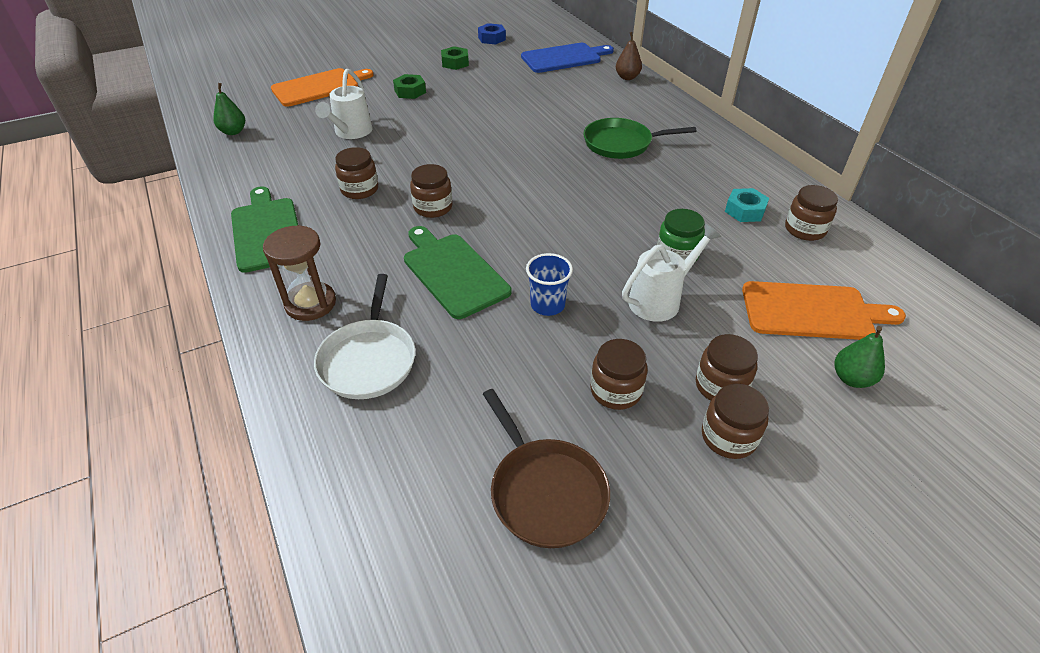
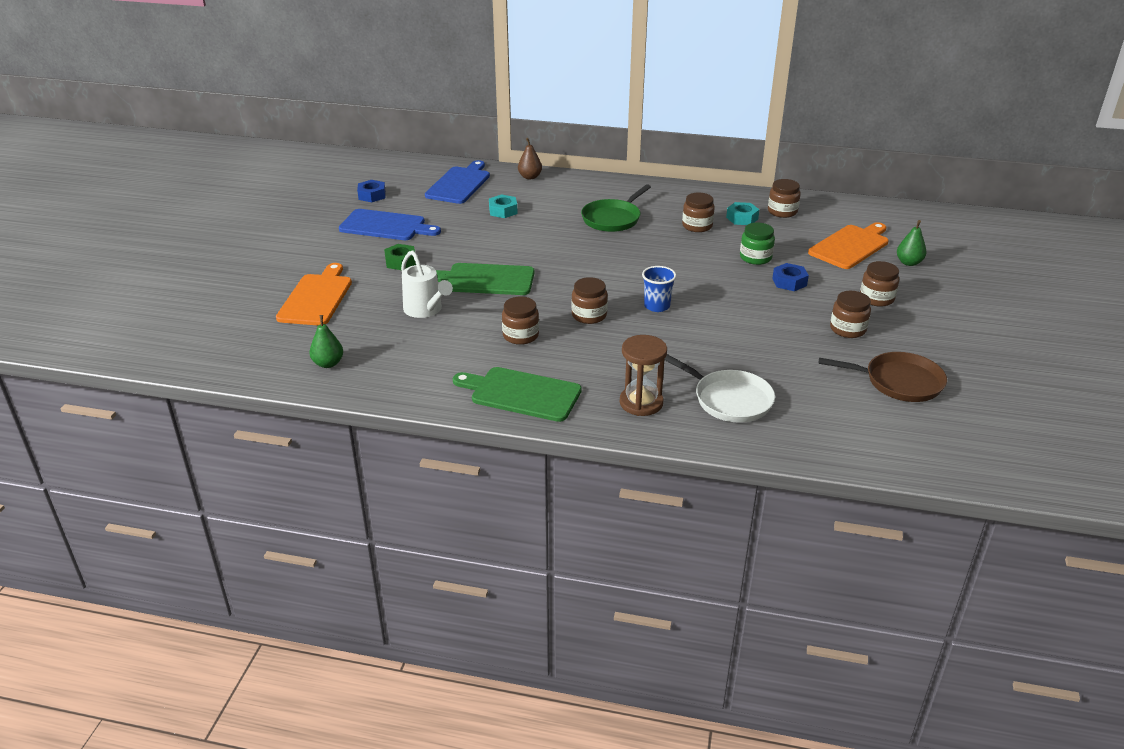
camera: 50 degrees left, 10 degrees down
(453, 272) = (676, 337): green cutting board -> green cutting board (485, 280)
(455, 63) = (386, 226): green nut -> blue cutting board
(547, 305) = (751, 318): blue cup -> blue cup (657, 306)
(551, 92) = (503, 211): none -> turquoise nut
(660, 299) = (789, 282): white watering can -> blue nut
(728, 437) = (913, 314): brown jar -> brown jar (697, 226)

